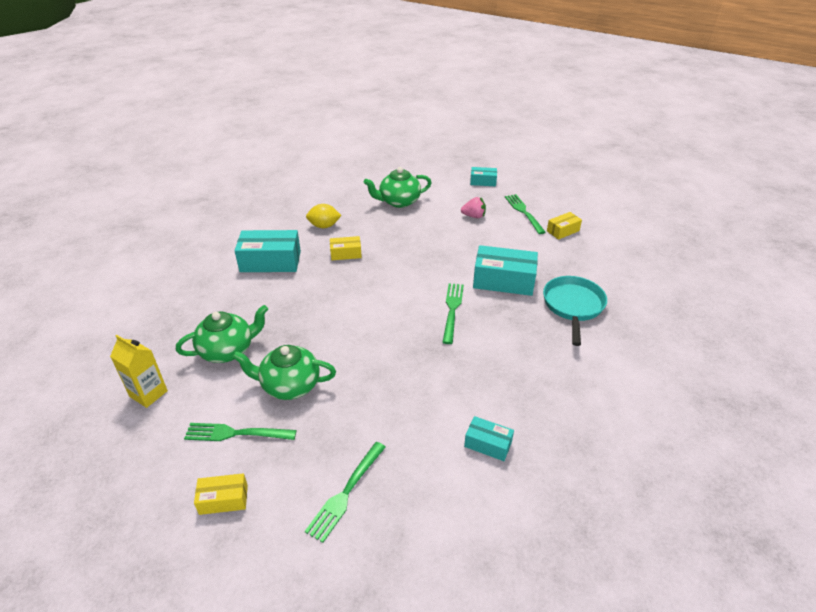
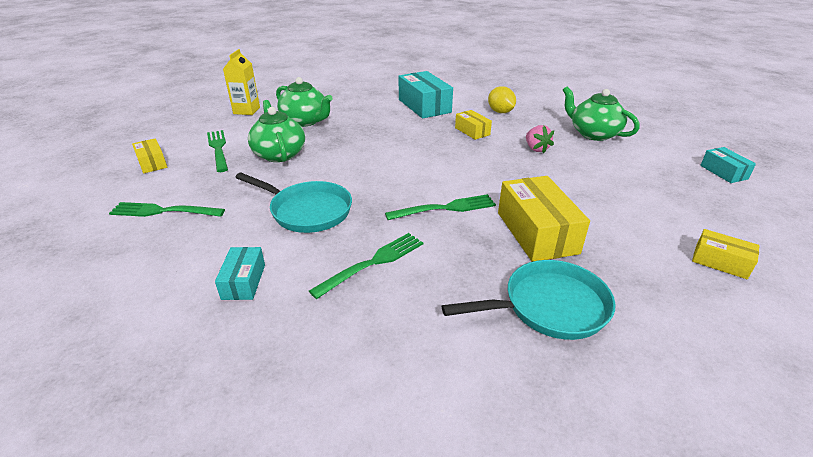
camera: 65 degrees right, 5 degrees down
(409, 387) = (307, 211): none -> turquoise pan
(473, 216) = (638, 182): pink strawberry -> pink strawberry (536, 149)
(503, 281) = (536, 232): turquoise box -> yellow box
(523, 212) = (709, 217): green fork -> green fork (373, 263)

